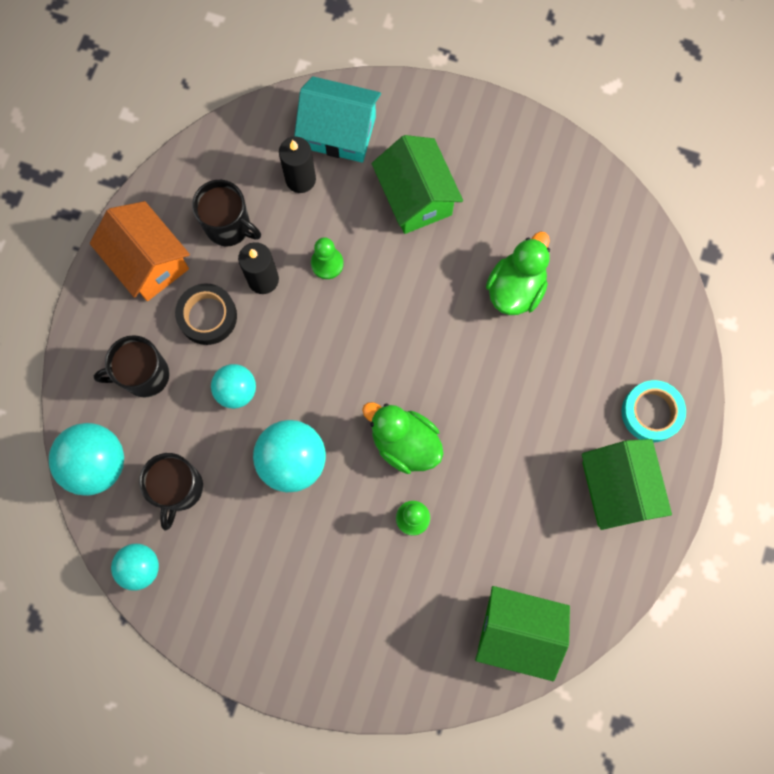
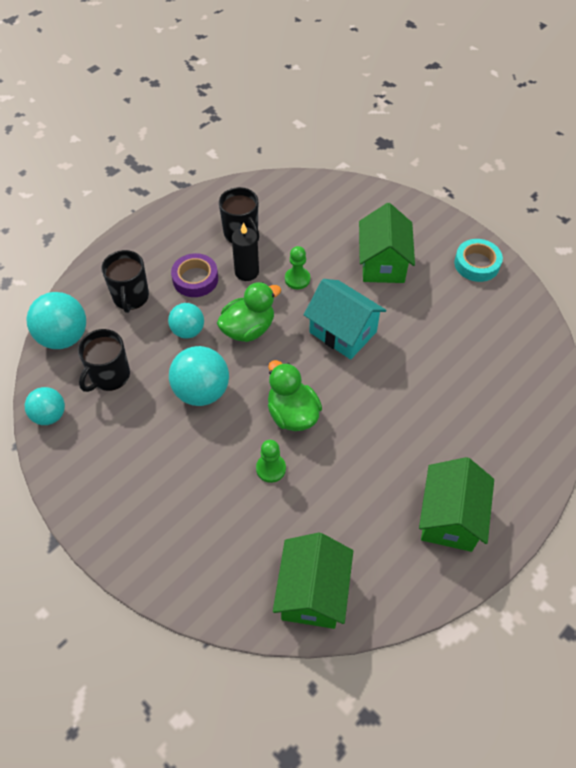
camera: 25 degrees right, 20 degrees down
(145, 375) = (131, 297): black mug -> black mug turned 105 degrees counterclockwise
(149, 262) = (175, 234): orange house -> none
(207, 316) = (195, 279): black tape -> purple tape
(300, 179) = (306, 224): black candle -> none
(339, 132) = (348, 208): turquoise house -> turquoise house (343, 332)
(515, 288) = (431, 345): green duck -> green duck (248, 329)
(517, 631) = (312, 592): green house -> green house turned 60 degrees clockwise
(651, 412) = (504, 473): turquoise tape -> turquoise tape (476, 264)

